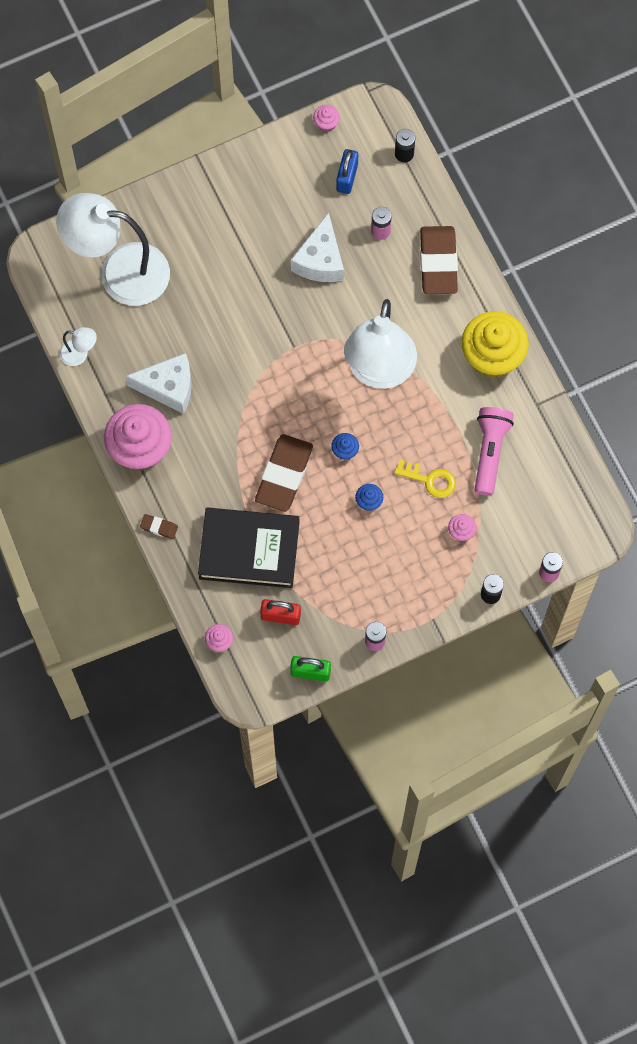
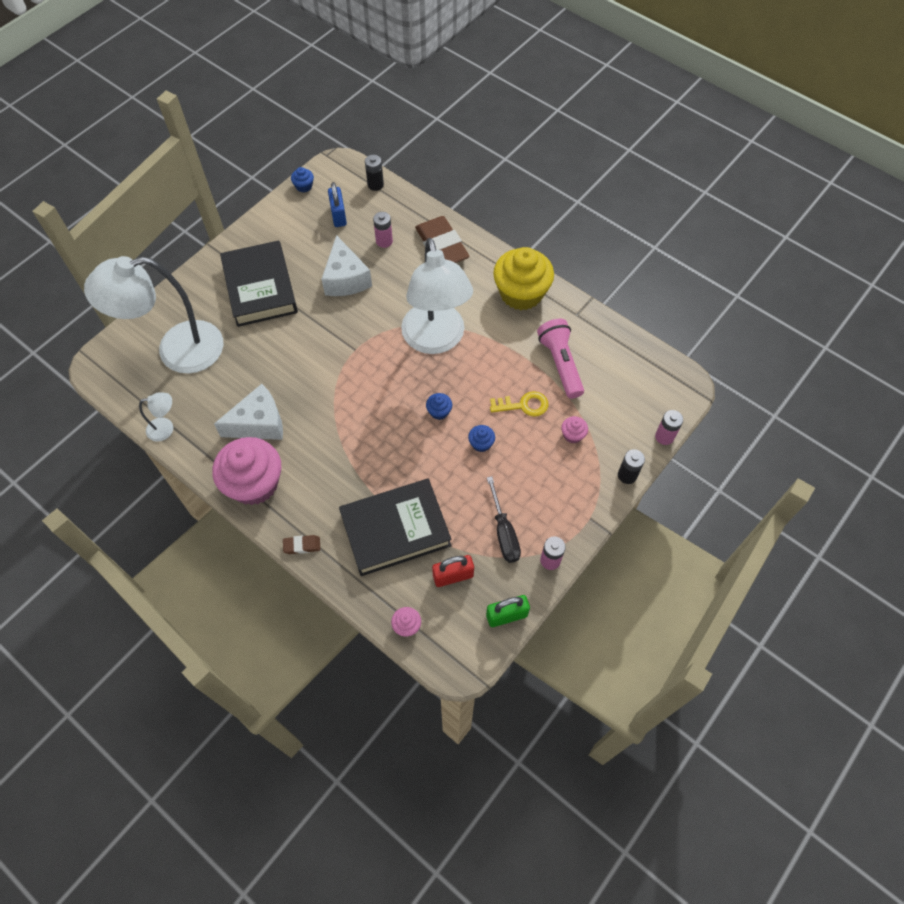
camera: 25 degrees left, 10 degrees down
(229, 234) = (260, 288): none -> black book
(284, 475) = (396, 453): brown eraser -> none
(326, 123) = (304, 186): pink cupcake -> blue cupcake
(346, 597) = (504, 532): none -> black screwdriver

